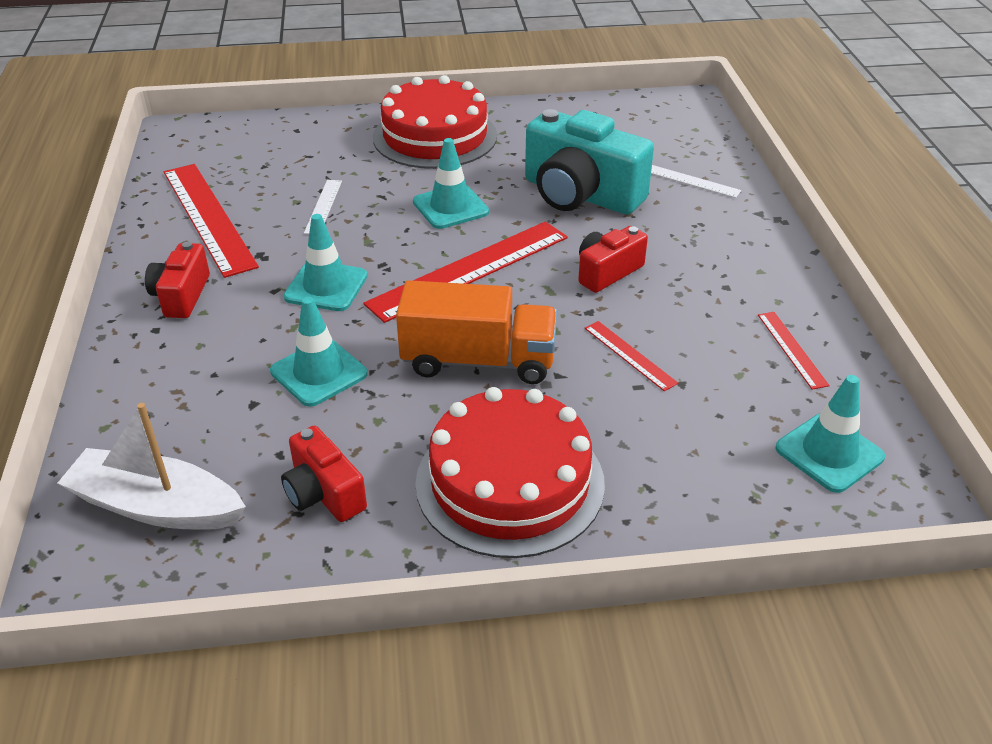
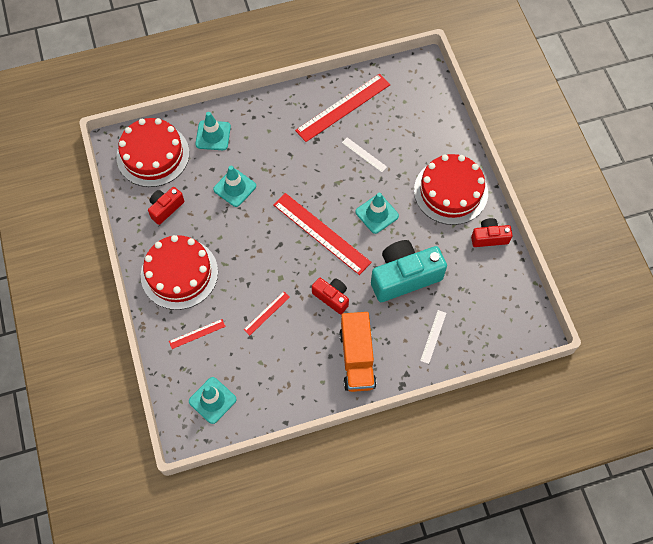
camera: 80 degrees right, 25 degrees up
(156, 506) = (153, 155): white boat -> red cake
(181, 296) = (278, 118): red camera -> red camera (489, 237)
(323, 206) = (364, 154): white ruler -> white ruler turned 45 degrees clockwise
(326, 286) = (296, 174): turquoise traffic cone -> turquoise traffic cone (213, 135)
(478, 361) = (252, 249): orange truck -> orange truck (357, 358)
(580, 194) = (404, 277): turquoise camera -> turquoise camera turned 45 degrees clockwise
(792, 349) = (283, 387): red ruler -> red ruler (197, 334)

